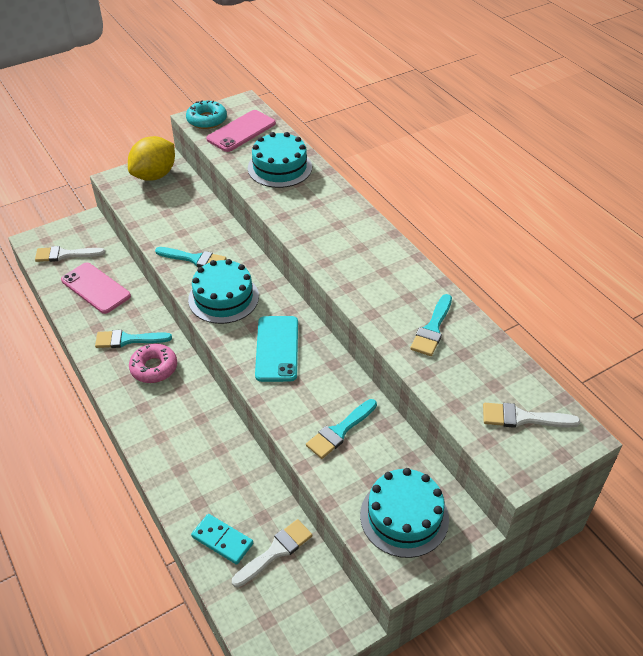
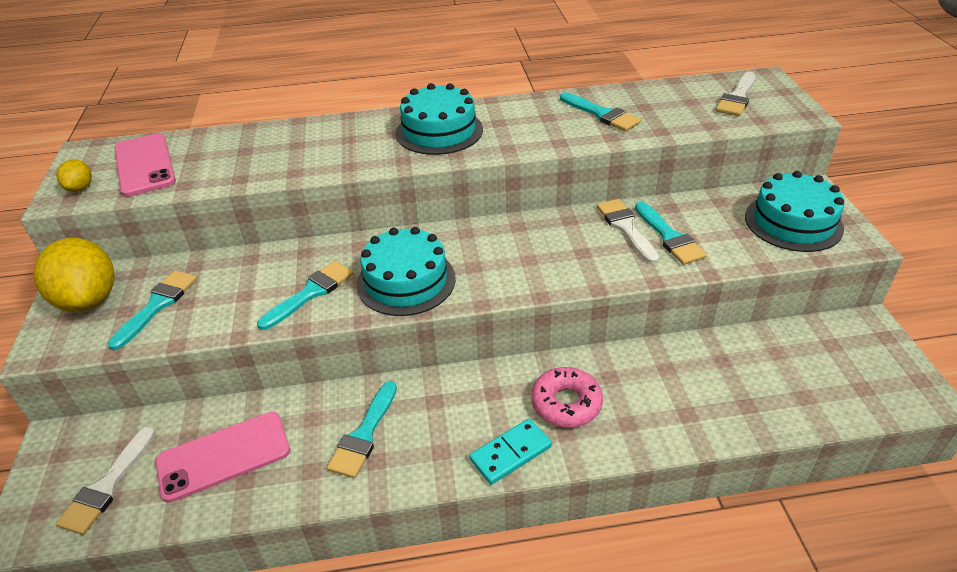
camera: 65 degrees left, 5 degrees down
(154, 368) = (437, 415): pink donut -> pink donut (566, 403)
(160, 202) = (157, 305): none -> turquoise brush
(207, 120) = (80, 188): turquoise donut -> yellow lemon
(222, 540) = (749, 403): turquoise domino -> turquoise domino (510, 453)
(276, 551) = (773, 360): white brush -> white brush (626, 228)
(277, 348) = (523, 255): turquoise phone -> none
(279, 167) = (255, 151): turquoise cake -> turquoise cake (439, 131)

